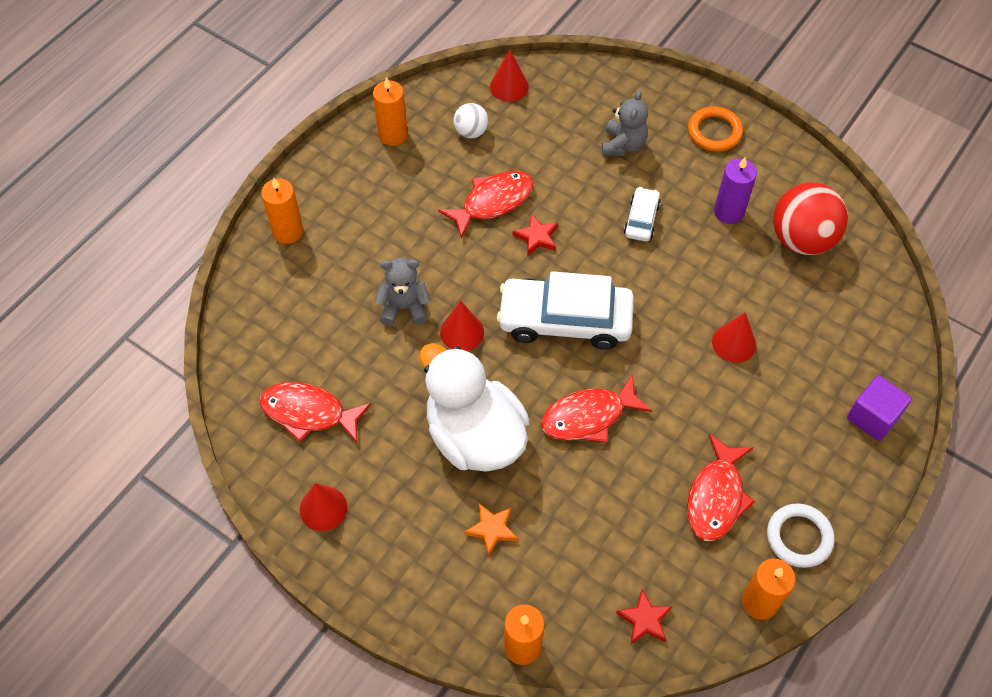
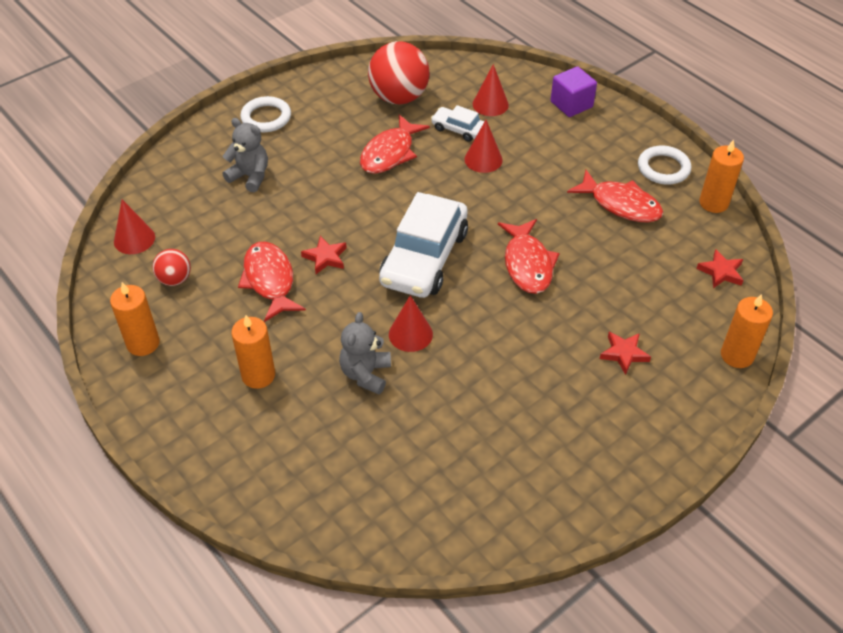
camera: 75 degrees left, 10 degrees down
(288, 231) = (226, 461): orange candle -> orange candle (258, 375)
(308, 413) = (464, 478): red fish -> red fish (390, 153)
(323, 508) = (577, 483): red cone -> red cone (490, 104)
(471, 132) = (175, 279): white ball -> red ball
(474, 436) = (526, 347): white duck -> none
(492, 529) = (624, 354): orange star -> red star
(641, 219) = (337, 184): white car -> white car (458, 129)
(714, 132) = (266, 117): orange ring -> white ring
(729, 212) = (353, 130): purple candle -> none

